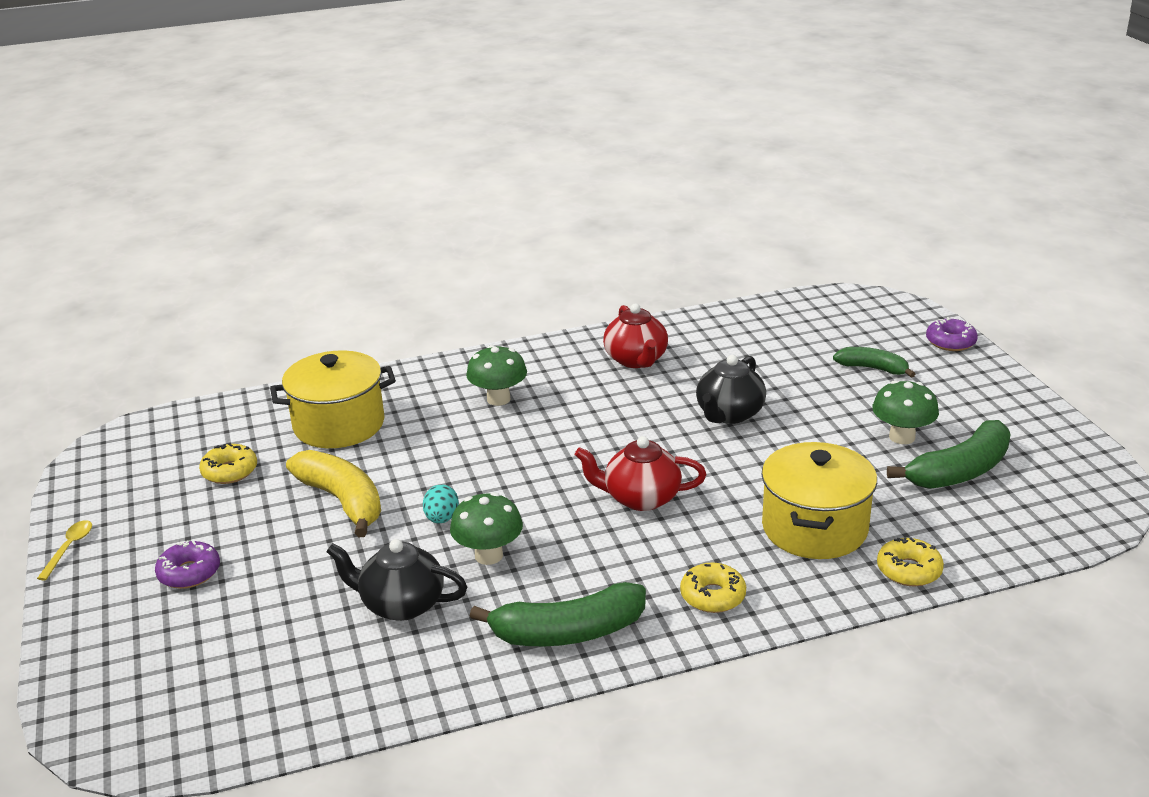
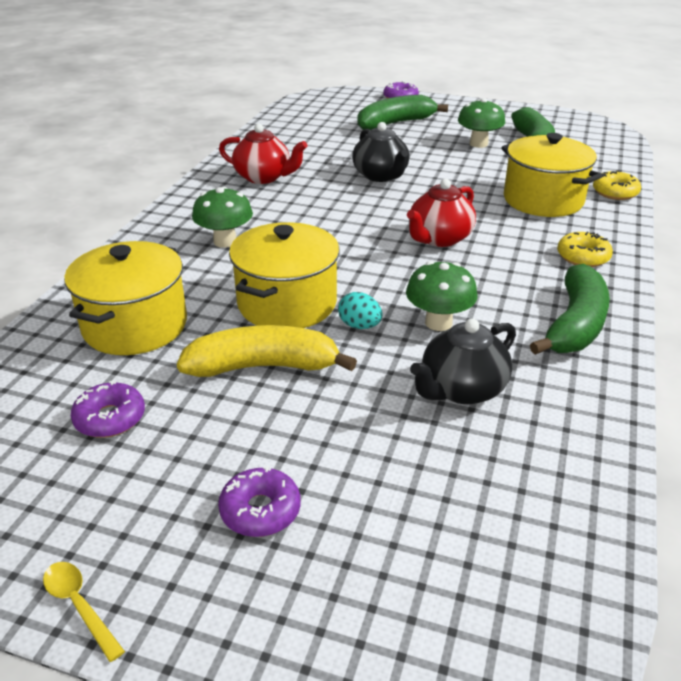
camera: 55 degrees left, 5 degrees up
(230, 471) = (110, 418): yellow donut -> purple donut
(437, 471) = (287, 303): none -> yellow pot
(873, 368) = (395, 123): green banana -> green banana, size x1.64

